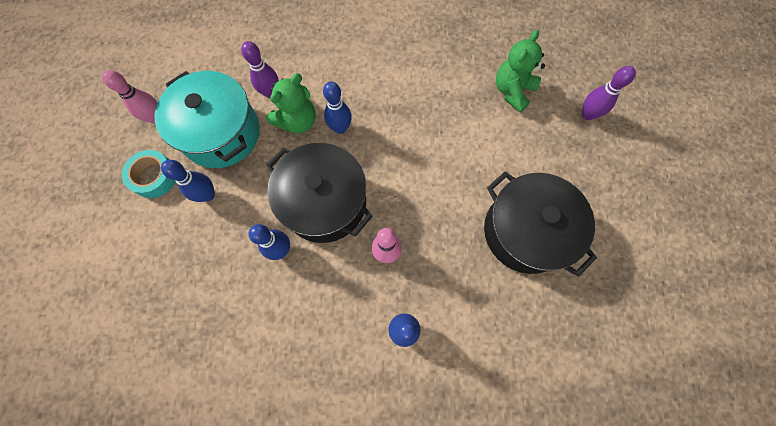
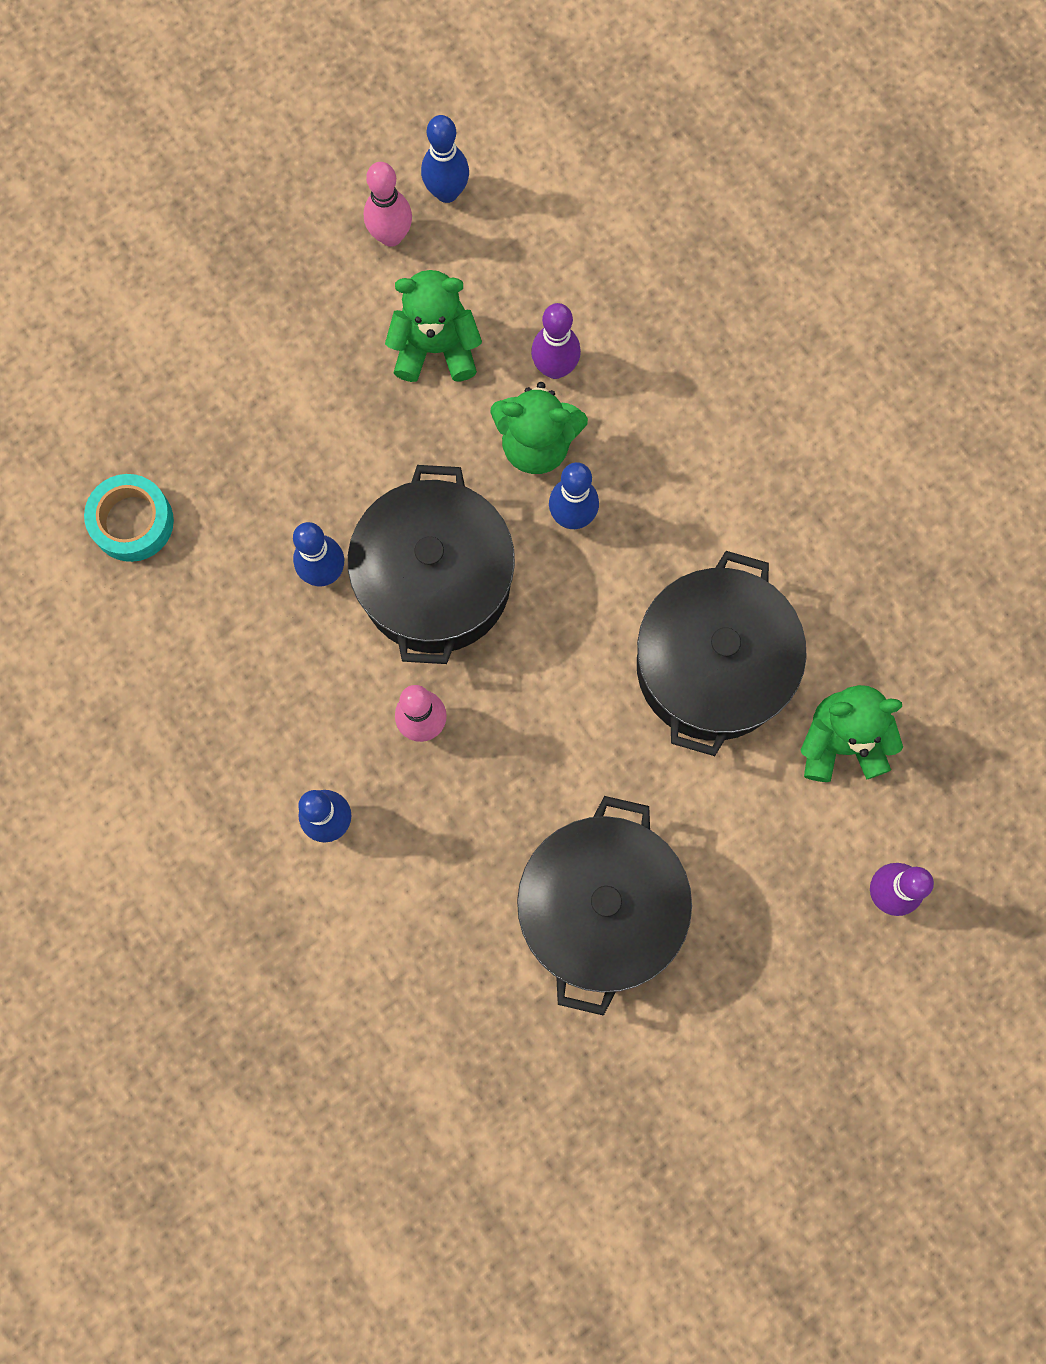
camera: 55 degrees right, 5 degrees up
(154, 176) = (303, 311): turquoise tape -> turquoise tape (132, 522)
(208, 195) = (329, 407): blue bowling pin -> blue bowling pin (447, 192)
(221, 133) = (435, 348): turquoise pot -> green teddy bear
(446, 117) = (712, 666): none -> black pot

